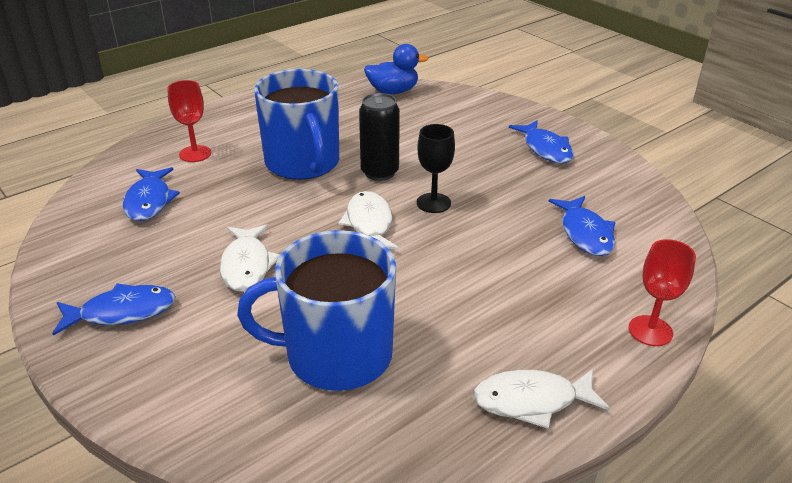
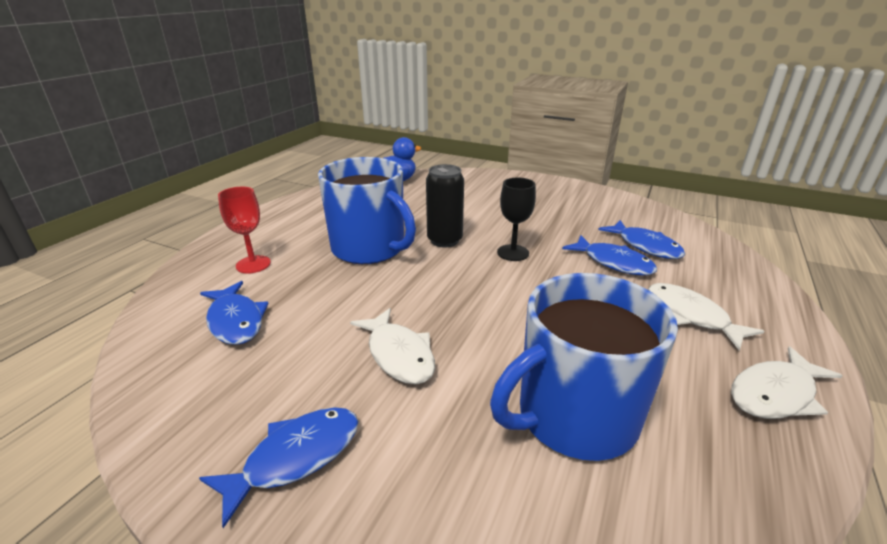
camera: 25 degrees left, 5 degrees down
(369, 224) = (478, 283): white fish -> white fish (691, 316)
(545, 149) = (551, 197): blue fish -> blue fish (613, 262)
(650, 331) = (774, 303): red goblet -> none

